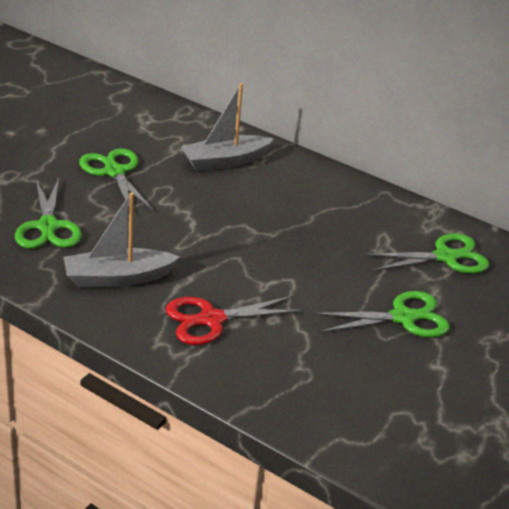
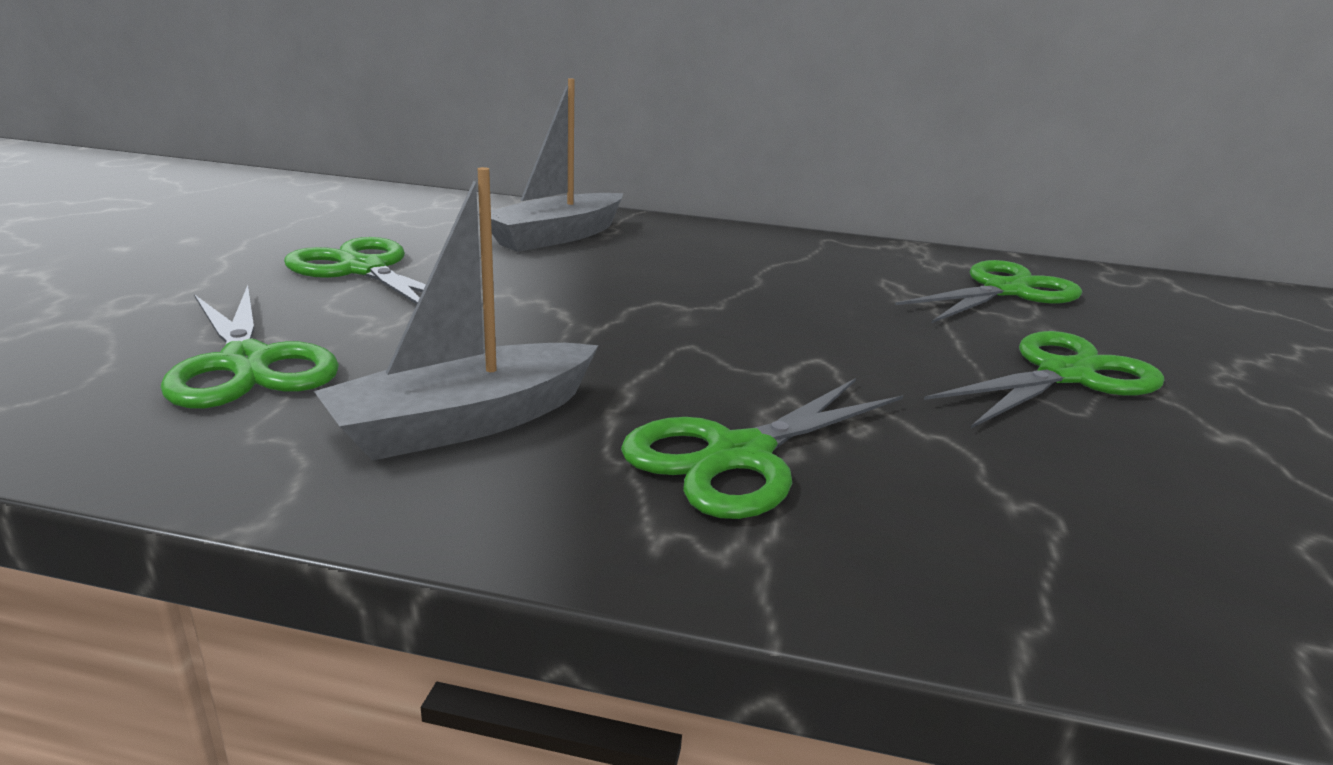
camera: 20 degrees left, 10 degrees down
(211, 320) = (738, 456): red scissors -> green scissors

